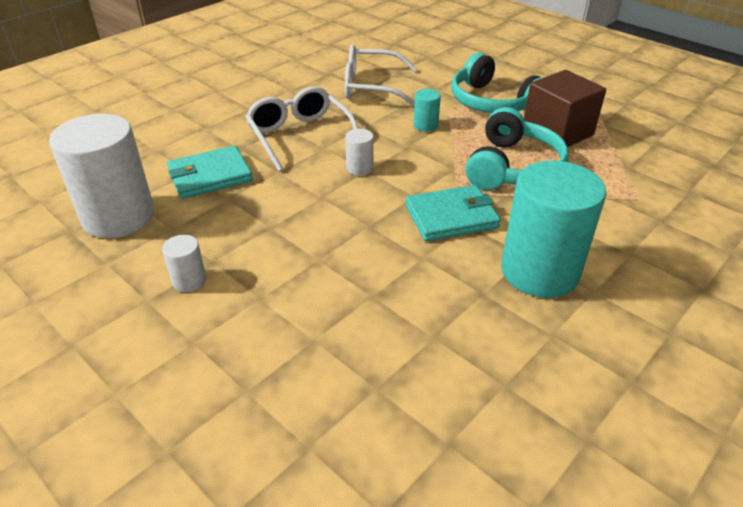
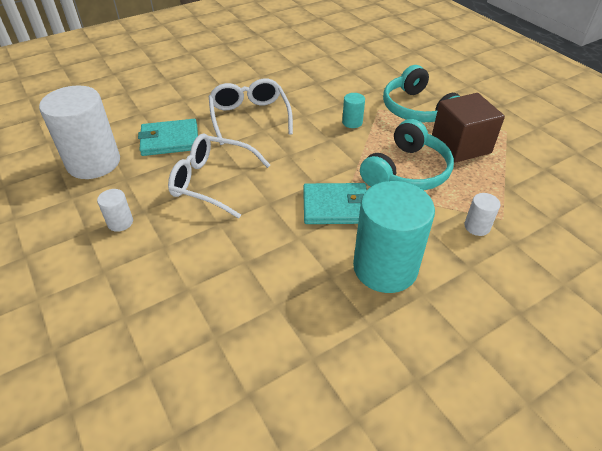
camera: 15 degrees right, 5 degrees up
(359, 168) = (283, 152): white cylinder -> white cylinder (477, 227)
(370, 87) = (323, 82): white glasses -> white glasses (212, 181)

